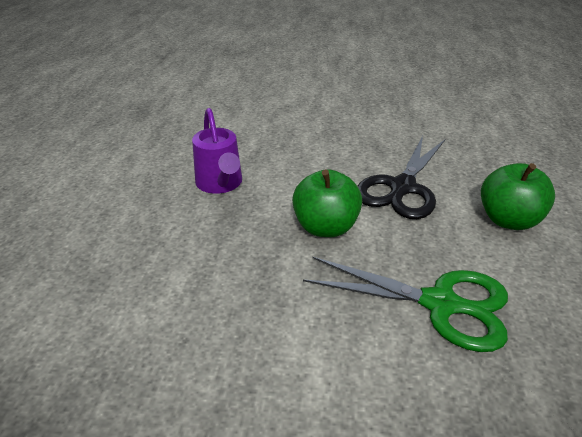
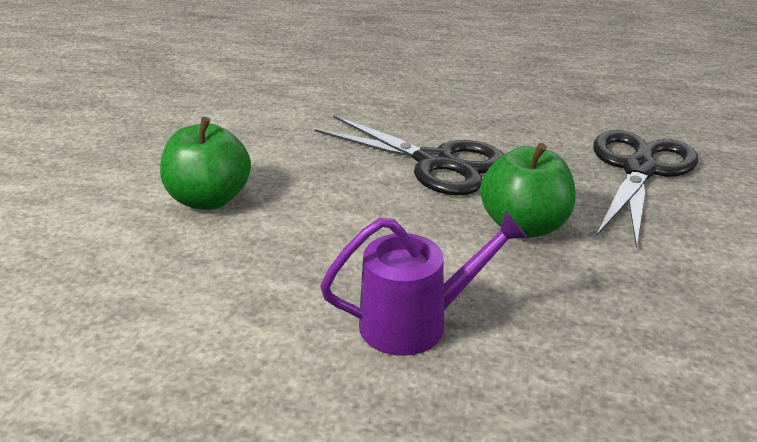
camera: 85 degrees left, 5 degrees down
(441, 304) = (639, 169): green scissors -> black scissors
(508, 220) = (497, 114): green apple -> green apple (209, 199)

